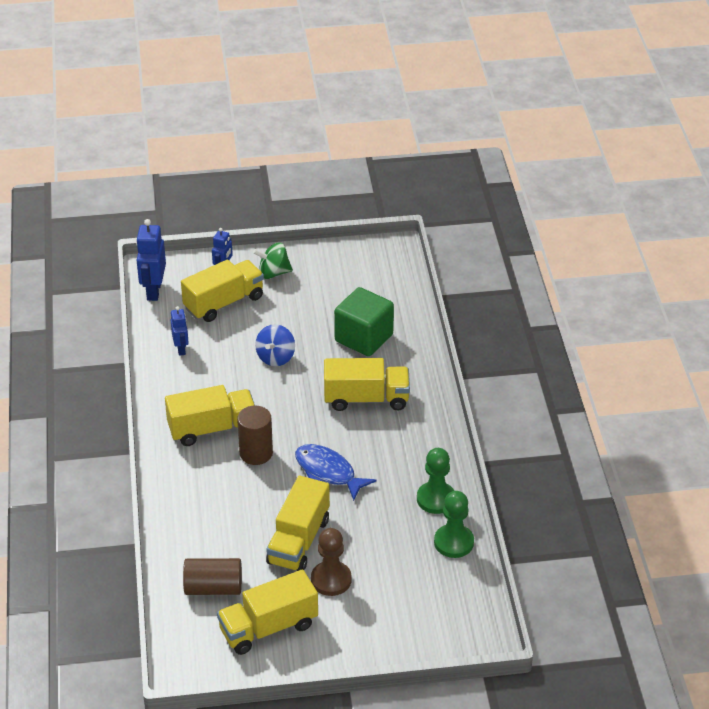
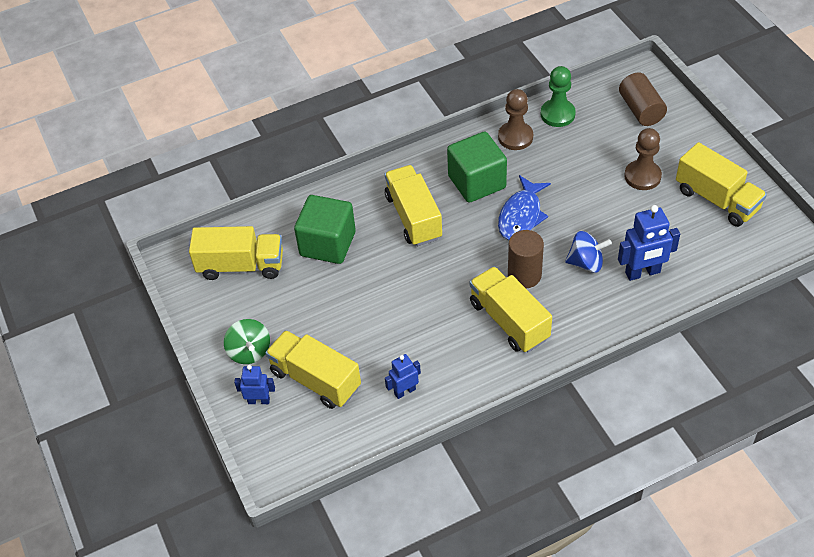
camera: 105 degrees left, 10 degrees up
(153, 291) = (318, 456): blue robot -> blue robot (643, 273)
(213, 588) = (699, 250): brown cylinder -> brown cylinder (641, 110)
(276, 357) = (384, 304): blue spinning top -> blue spinning top (586, 263)
(298, 541) = (613, 210): yellow truck -> yellow truck (241, 266)
(388, 453) = (477, 182): none -> green cube
(436, 499) = (515, 137): green pawn -> brown pawn

